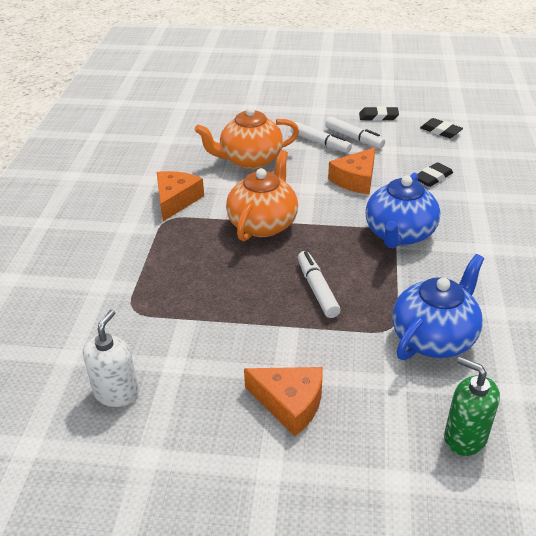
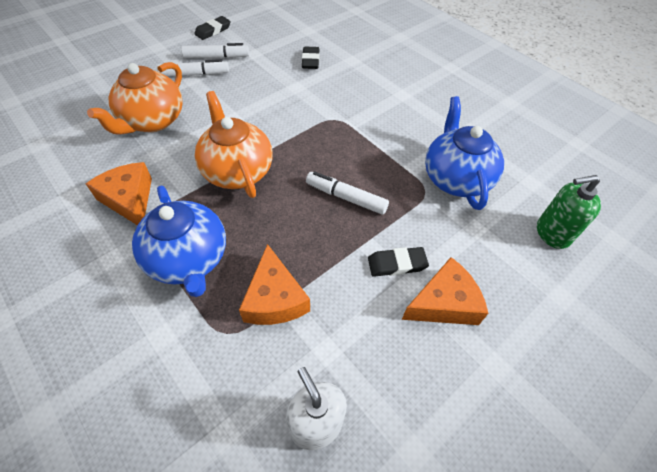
camera: 50 degrees left, 15 degrees up
(355, 180) = (261, 91): orange cheese -> orange cheese (275, 298)
(399, 234) = (343, 117): blue teapot -> blue teapot (188, 259)
(440, 131) = (271, 22): black eraser -> black eraser (397, 264)

